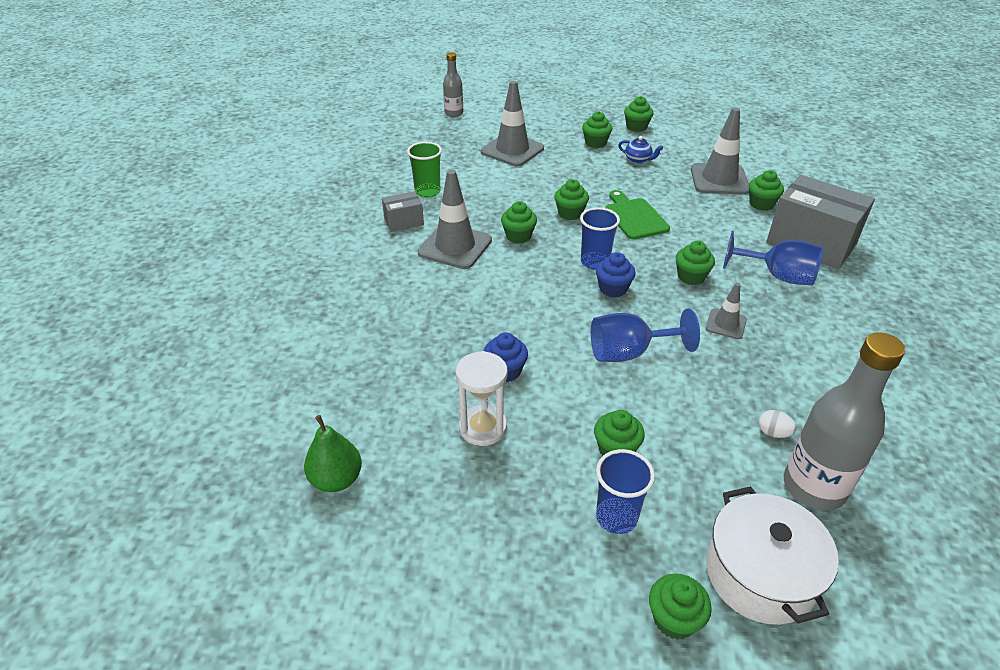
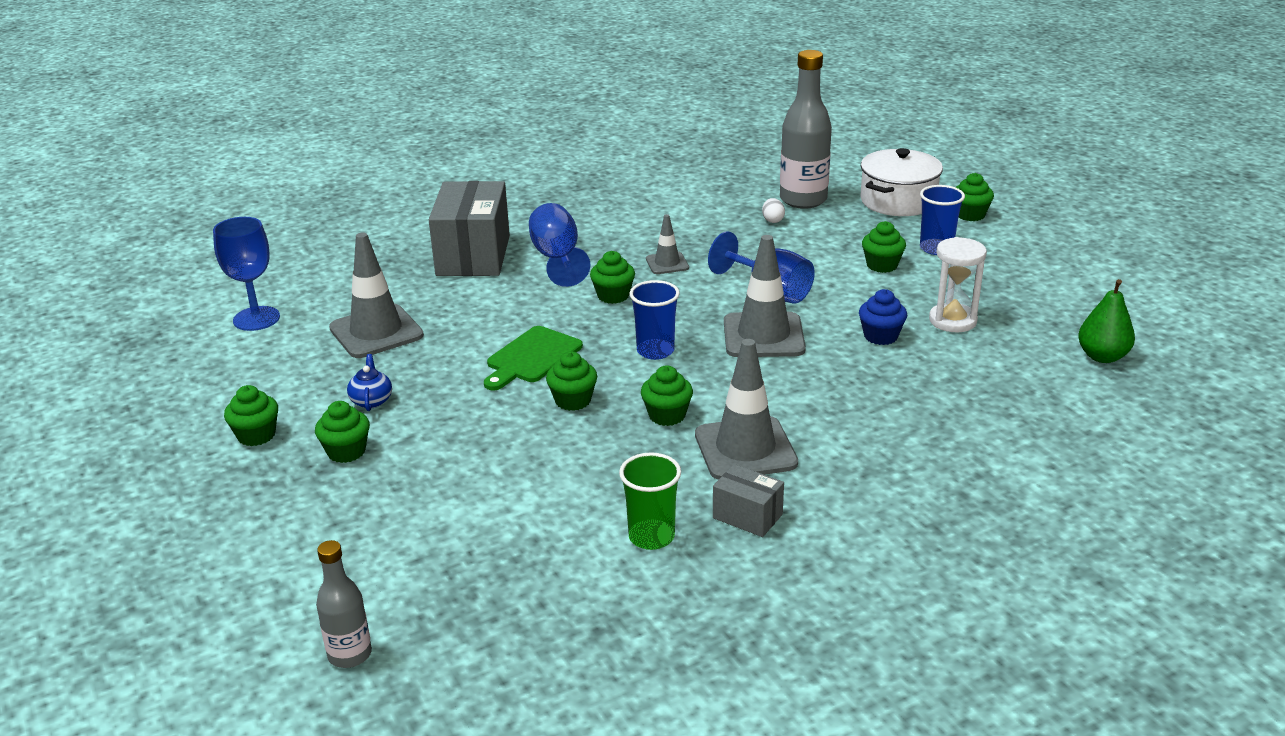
camera: 125 degrees left, 10 degrees down
(512, 150) = (442, 517): grey traffic cone -> grey traffic cone (763, 336)
(613, 289) = (688, 327): blue cupcake -> none
(761, 204) = (414, 295): green cupcake -> none
(771, 151) = (256, 319): none -> blue goblet

